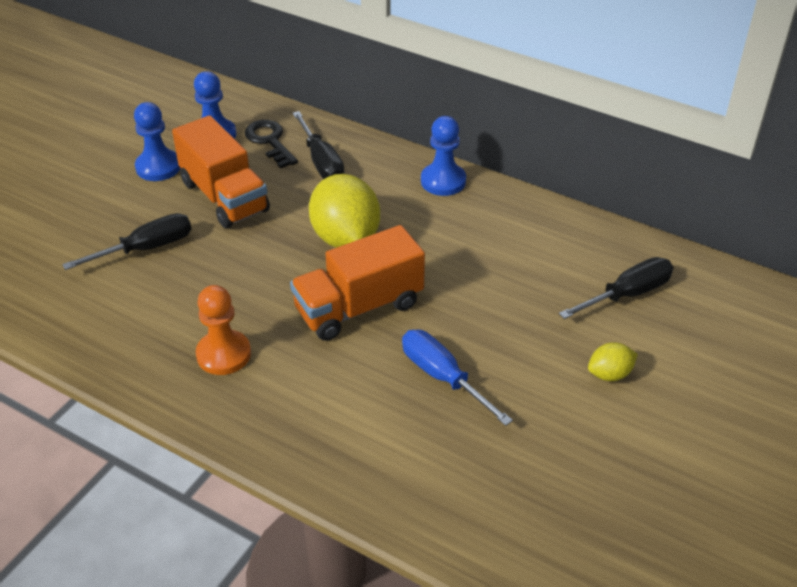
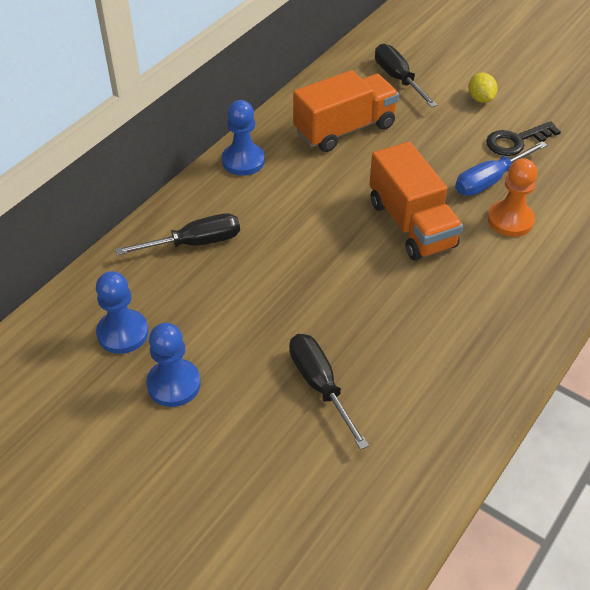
camera: 85 degrees left, 5 degrees up
(223, 354) = (473, 315): orange pawn -> orange pawn (510, 220)
(224, 196) = (240, 321): orange truck -> orange truck (344, 129)
(270, 141) = (148, 284): black key -> black key (516, 141)
(345, 238) = (318, 229): yellow lemon -> none

